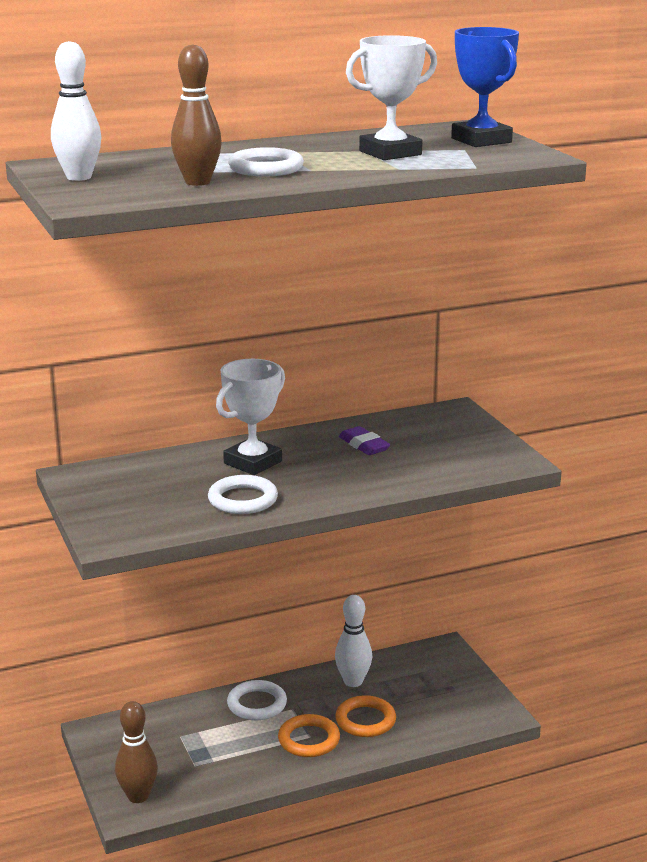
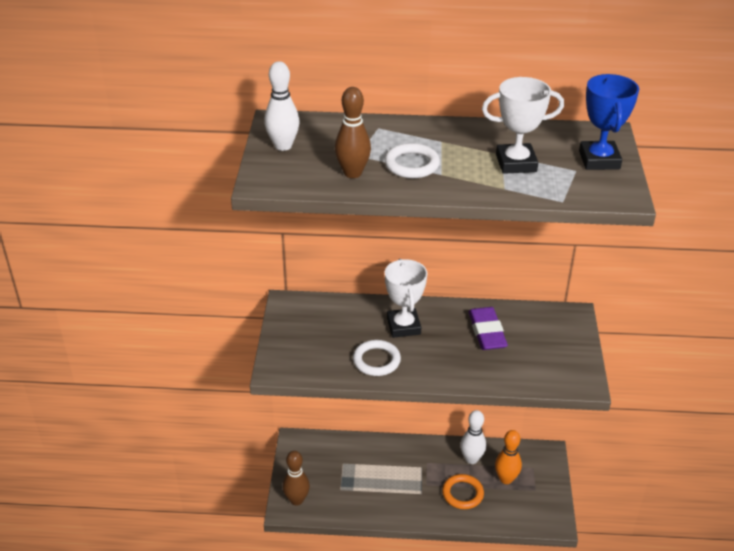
camera: 25 degrees right, 15 degrees up
(253, 462) = (403, 326): white trophy -> white trophy turned 75 degrees counterclockwise
(257, 704) = (401, 455): white ring -> none
(309, 740) = (419, 496): orange ring -> none
(364, 445) = (487, 332): purple eraser -> purple eraser, size x1.51
(411, 689) = (506, 479): none -> orange bowling pin

